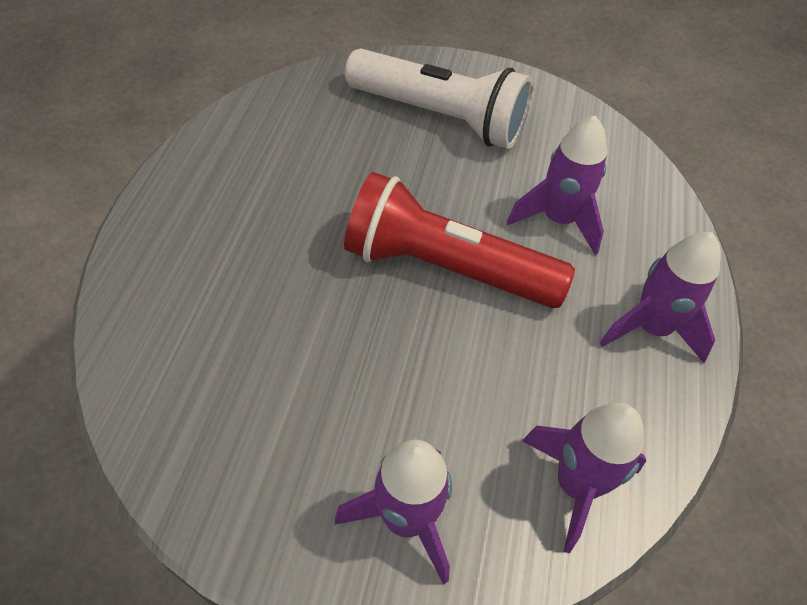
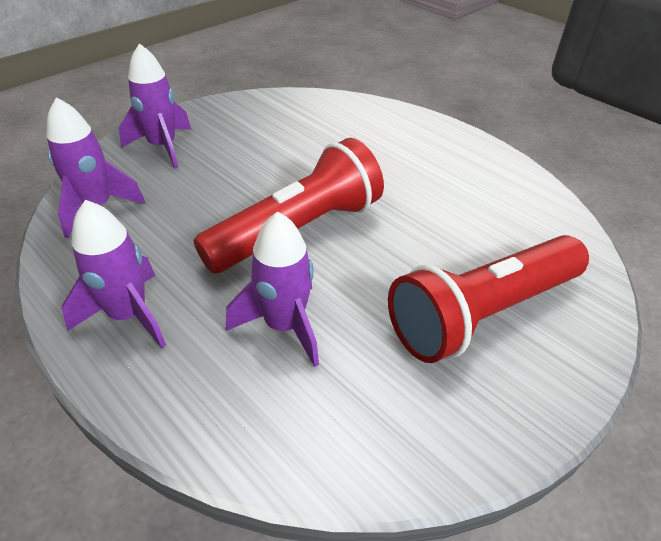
camera: 125 degrees right, 10 degrees down
(440, 117) = (482, 313): white flashlight -> red flashlight

